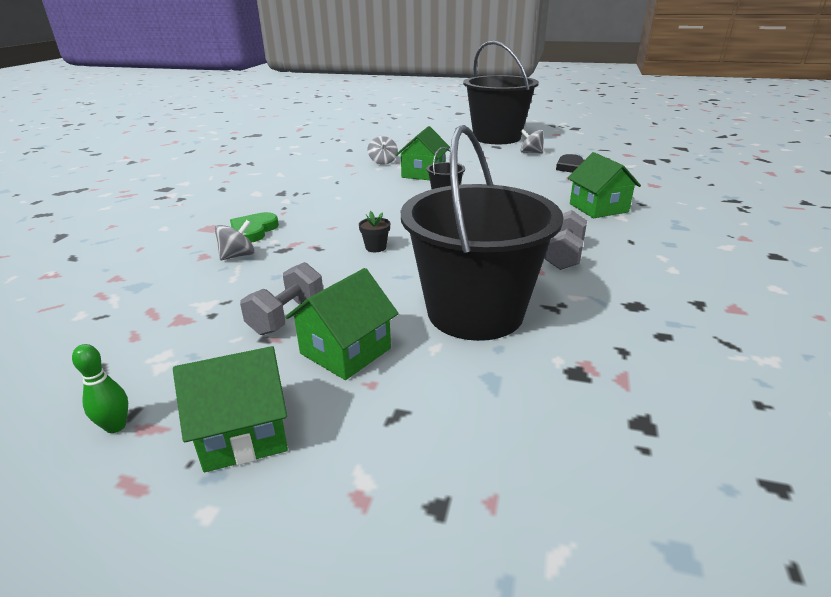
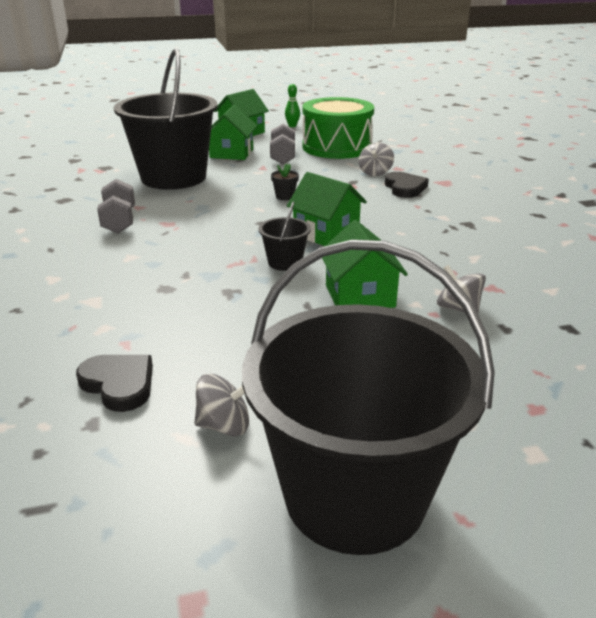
camera: 150 degrees right, 0 degrees up
(183, 318) = (337, 147): none -> green drum
(253, 230) = (405, 188): green heart -> black heart
(598, 208) = (80, 287): green house -> green house (326, 233)

